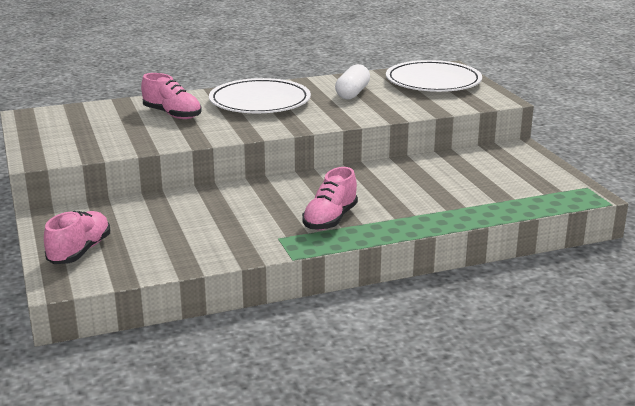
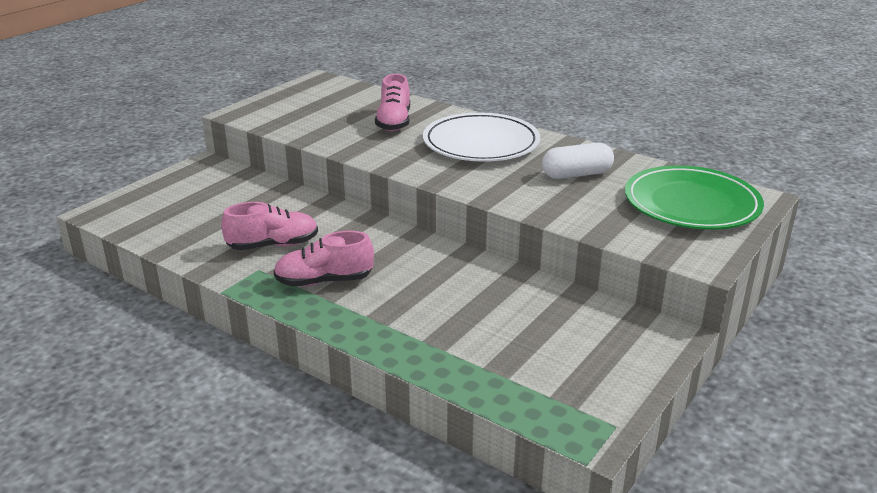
camera: 55 degrees right, 5 degrees up
(80, 251) = (157, 198): pink shoe -> pink shoe (273, 245)
(433, 81) = (691, 203): white plate -> green plate

